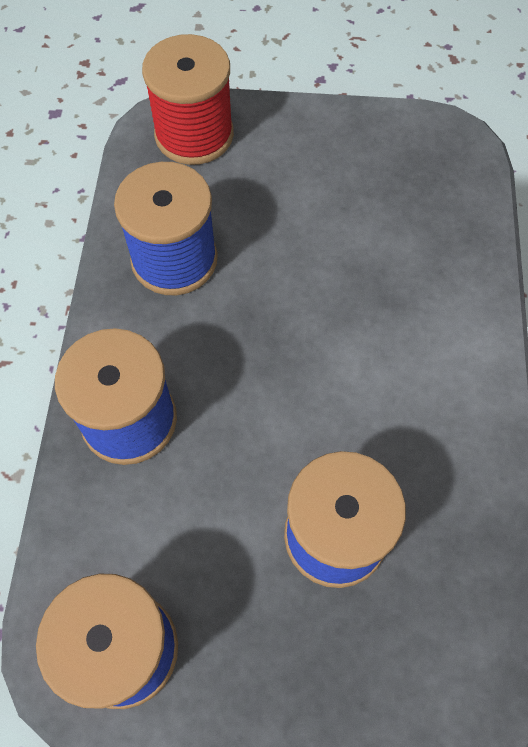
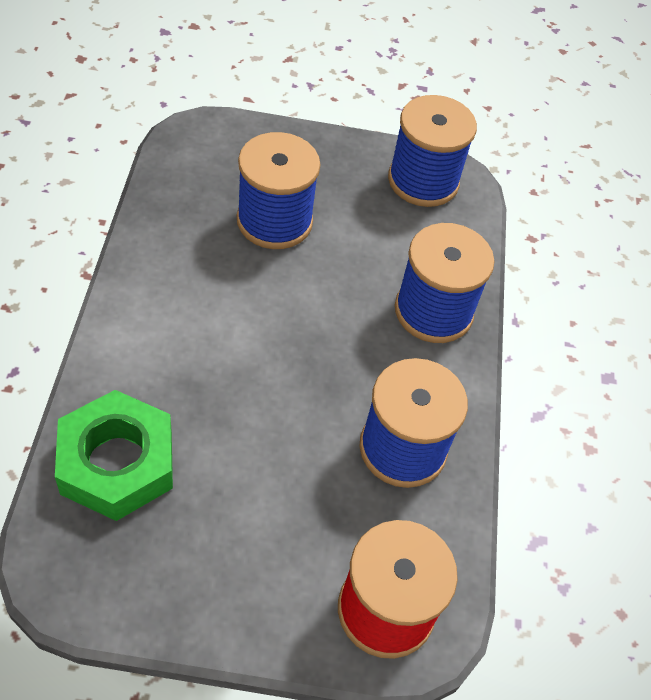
camera: 175 degrees right, 10 degrees down
(438, 222) = (117, 463): none -> green nut

